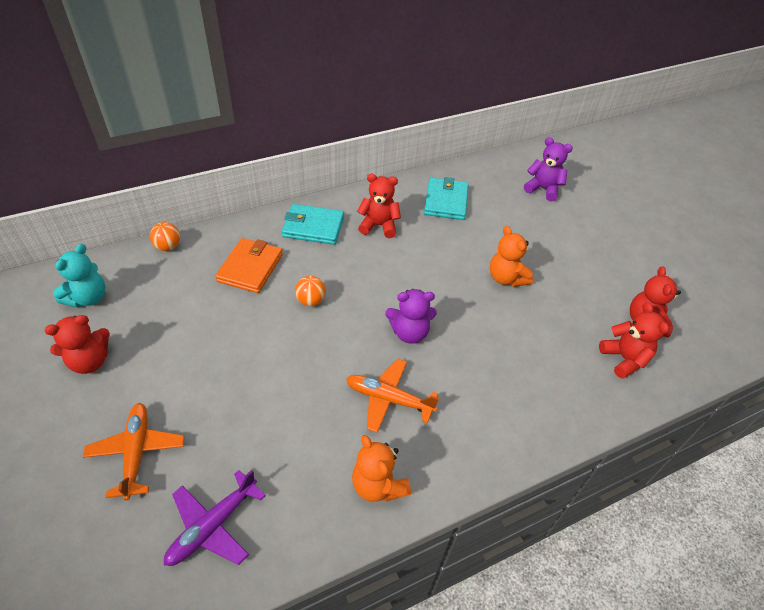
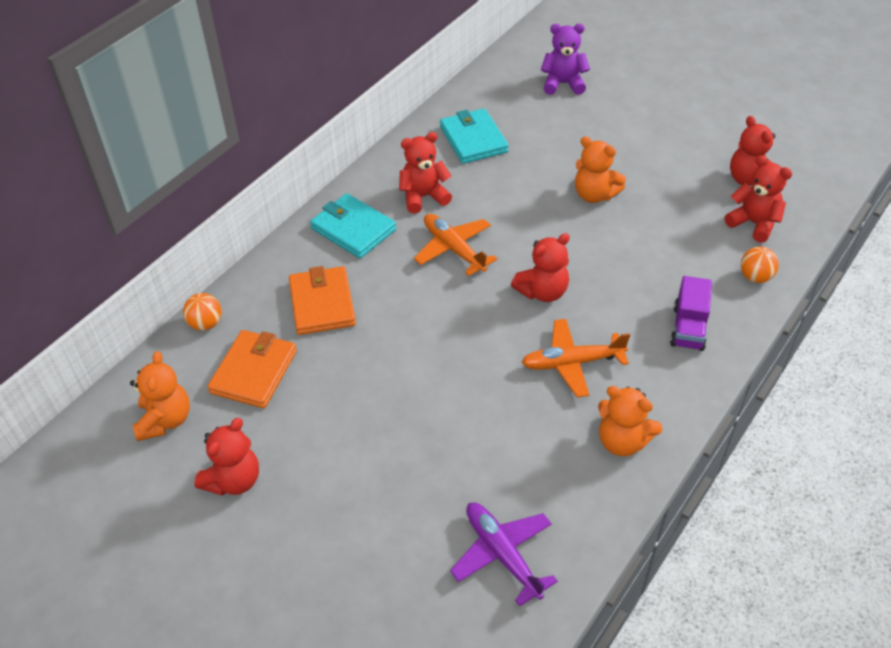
camera: 25 degrees left, 0 degrees up
(88, 298) = (165, 420): turquoise teddy bear -> orange teddy bear
(136, 452) = (369, 534): orange plane -> orange plane (453, 249)
(168, 293) = (254, 372): none -> orange wallet
(213, 526) = (502, 554): purple plane -> purple plane turned 135 degrees clockwise
(311, 301) = (417, 307): orange ball -> orange ball (755, 277)
(313, 227) = (353, 229): turquoise wallet -> turquoise wallet turned 60 degrees clockwise
(409, 332) = (542, 292): purple teddy bear -> red teddy bear
(504, 418) = (688, 328): none -> purple truck

